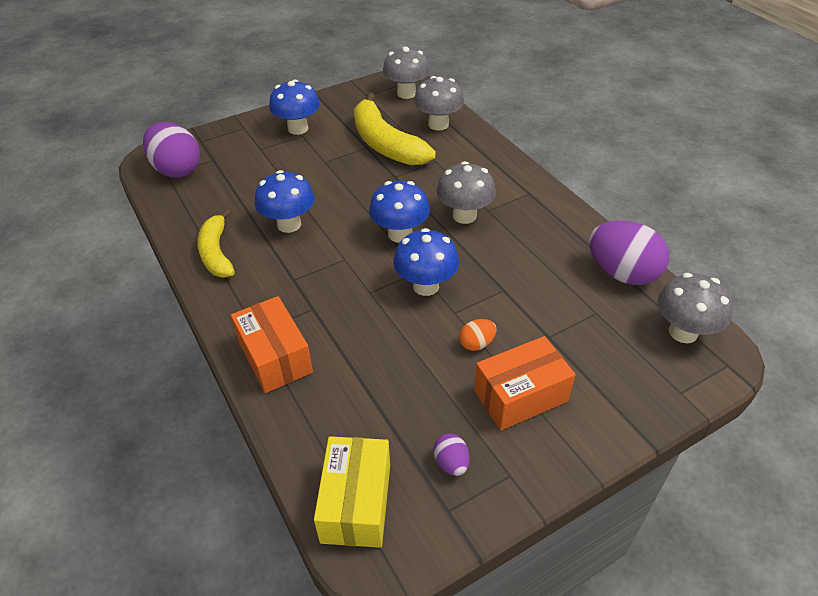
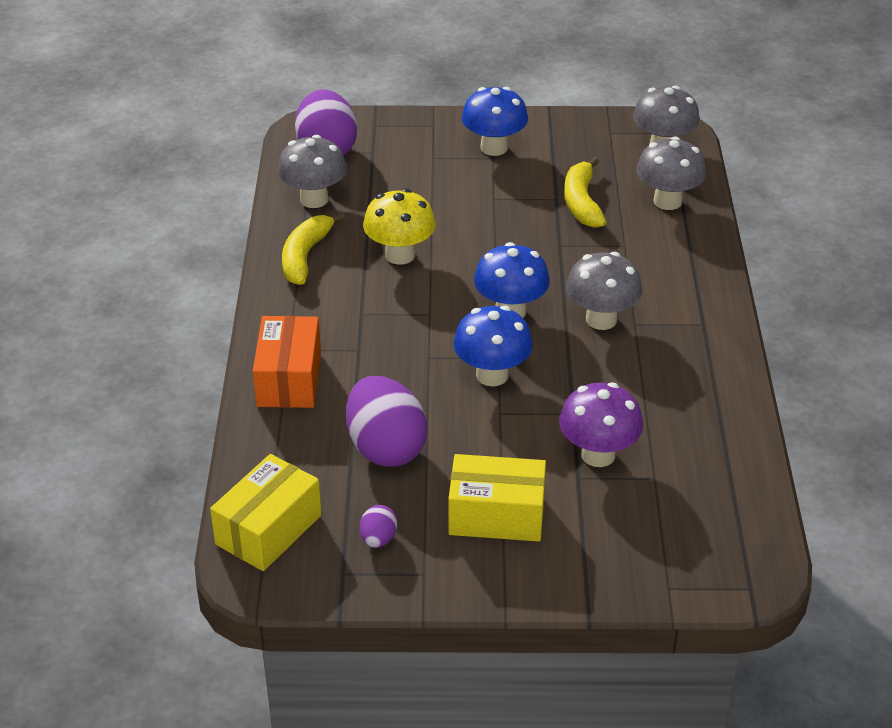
camera: 30 degrees right, 5 degrees down
(289, 224) = (400, 255): blue mushroom -> yellow mushroom
(385, 144) = (581, 202): yellow banana -> yellow banana, size x0.63
(476, 343) = (495, 451): orange egg -> none
(520, 395) = (496, 515): orange box -> yellow box
(546, 313) = (598, 454): none -> purple mushroom
(622, 273) = (726, 452): purple egg -> purple egg (386, 448)
(683, 332) = (734, 537): grey mushroom -> grey mushroom (314, 199)

